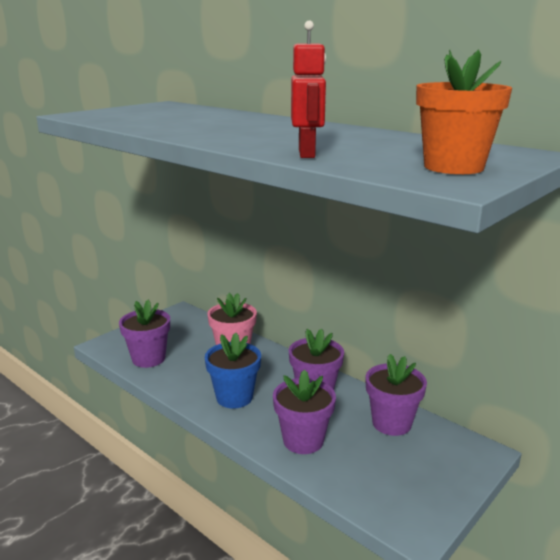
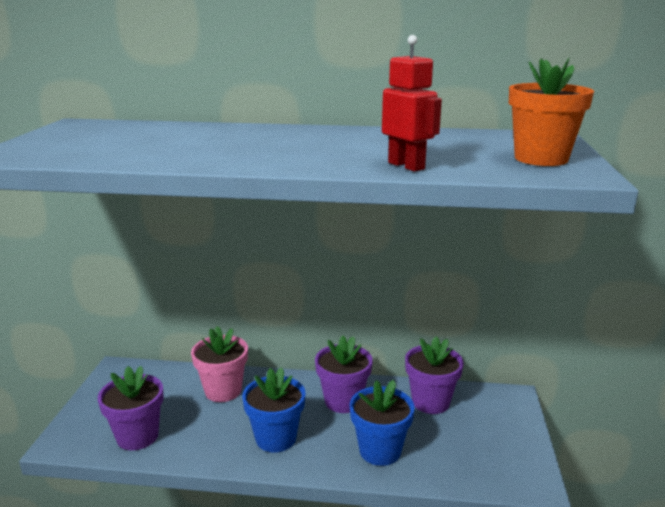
camera: 35 degrees left, 0 degrees up
(303, 440) = (380, 451): purple flower pot -> blue flower pot

